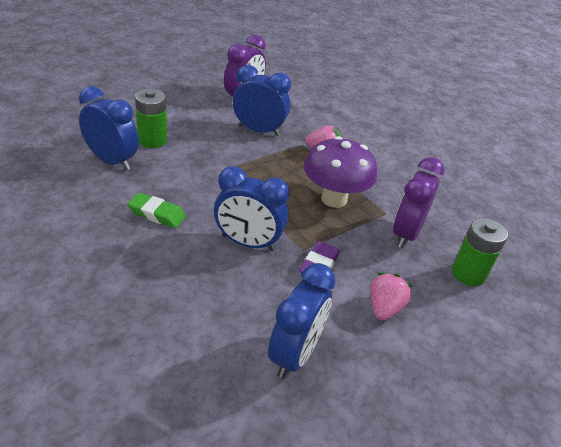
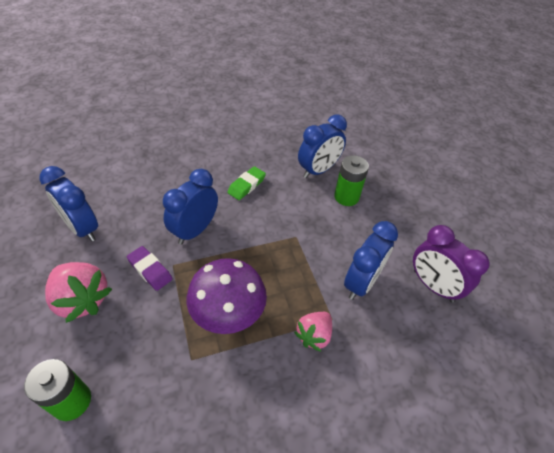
camera: 110 degrees right, 10 degrees up
(384, 308) = (82, 299): pink strawberry -> pink strawberry, size x1.59
(406, 234) = (153, 365): purple clock -> none

